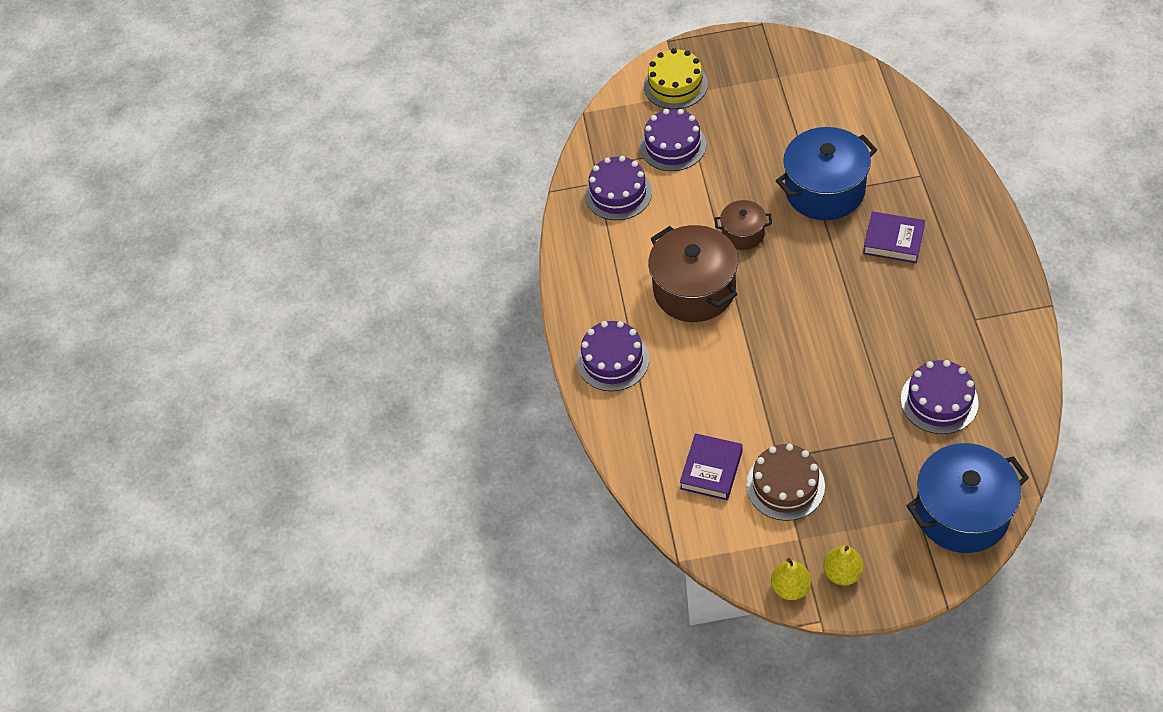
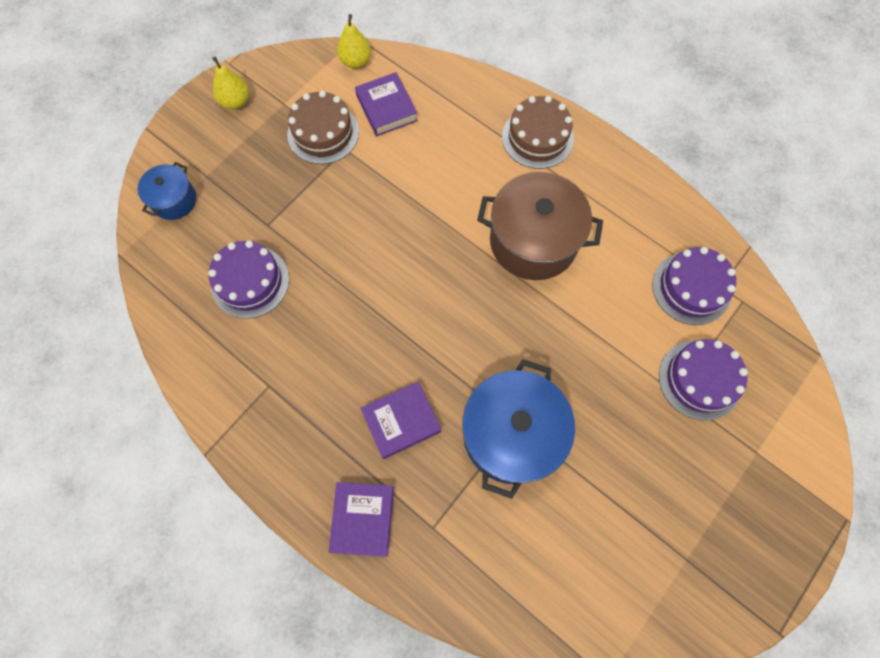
camera: 130 degrees right, 15 degrees up
(613, 360) = (537, 137): purple cake -> brown cake
(675, 85) = (775, 461): yellow cake -> none
(743, 233) = (543, 327): brown pot -> none
(790, 587) = (265, 69): yellow pear -> yellow pear (355, 61)
(962, 512) = (174, 200): blue pot -> blue pot, size x0.53
(963, 205) = (363, 519): none -> purple book

